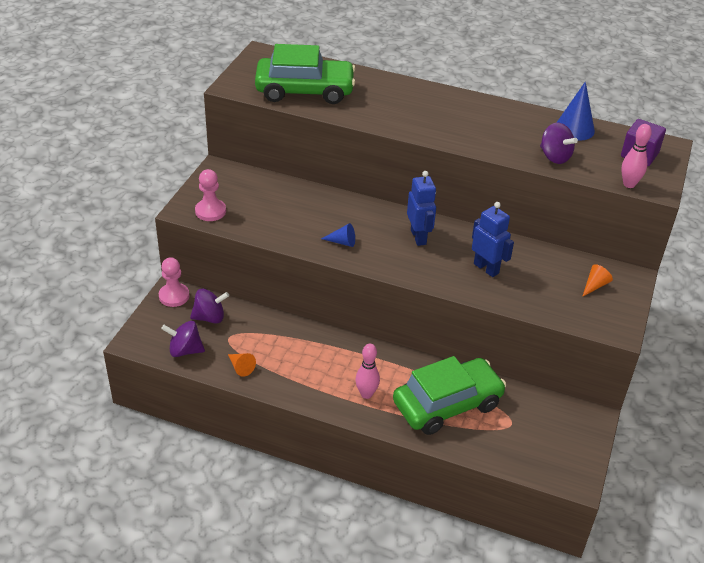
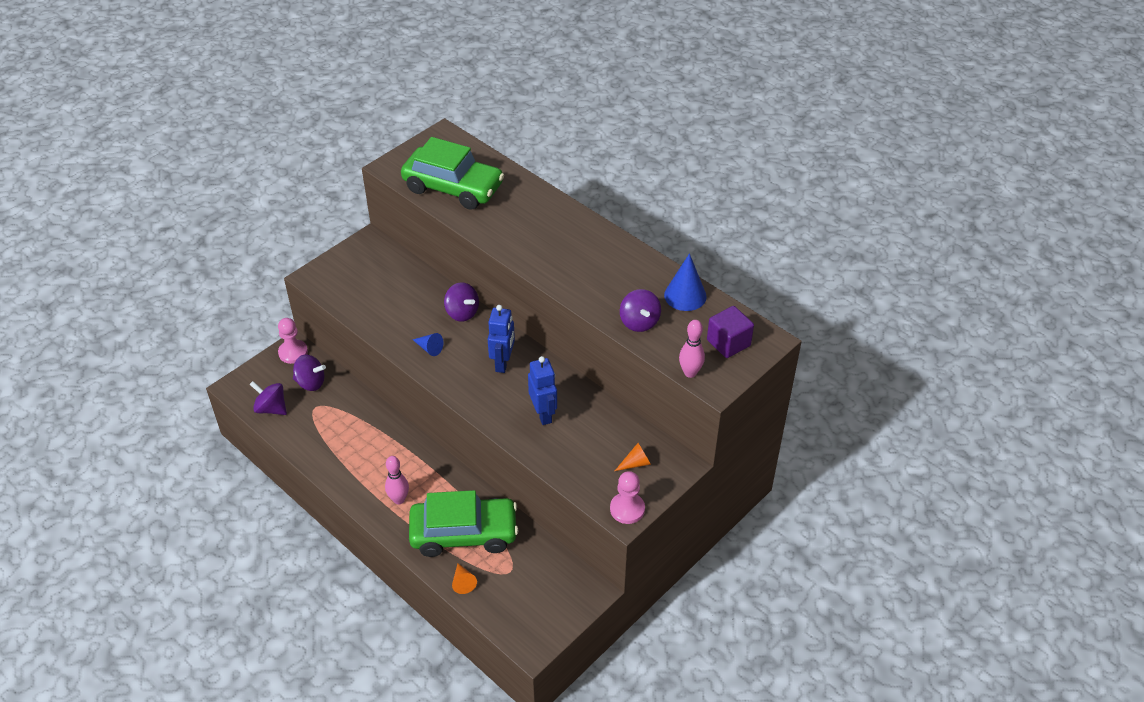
camera: 25 degrees right, 5 degrees up
(210, 211) = (334, 284): pink pawn -> pink pawn (627, 509)
(241, 367) = (308, 439): orange cone -> orange cone (463, 582)
(350, 206) = (462, 313): none -> purple spinning top

